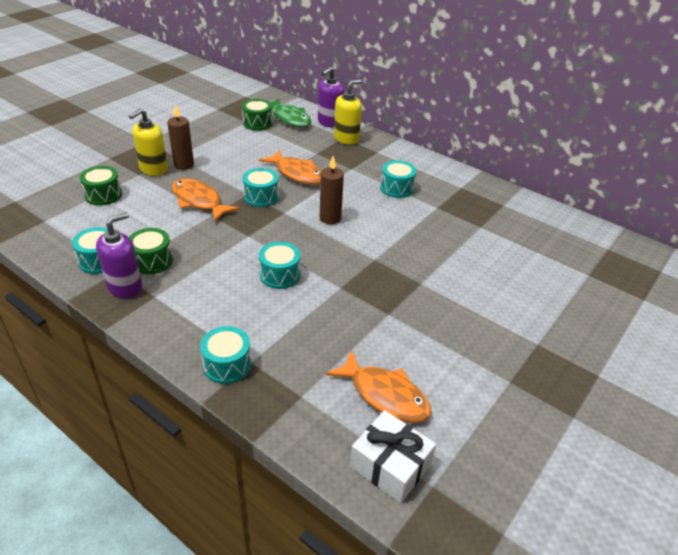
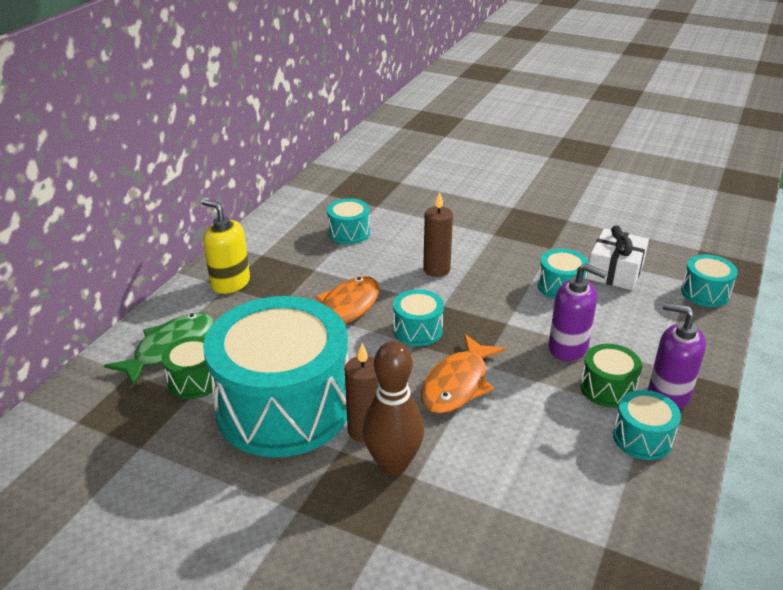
camera: 100 degrees left, 5 degrees down
(103, 195) = (497, 499): green drum -> none
(153, 169) = (393, 464): yellow soap dispenser -> brown bowling pin
(219, 144) = (283, 407): none -> turquoise drum
(329, 122) = (179, 305): purple soap dispenser -> purple soap dispenser (568, 348)
(385, 395) = (660, 213): orange fish -> none
(390, 465) = (719, 205): white gift -> white gift (615, 271)

